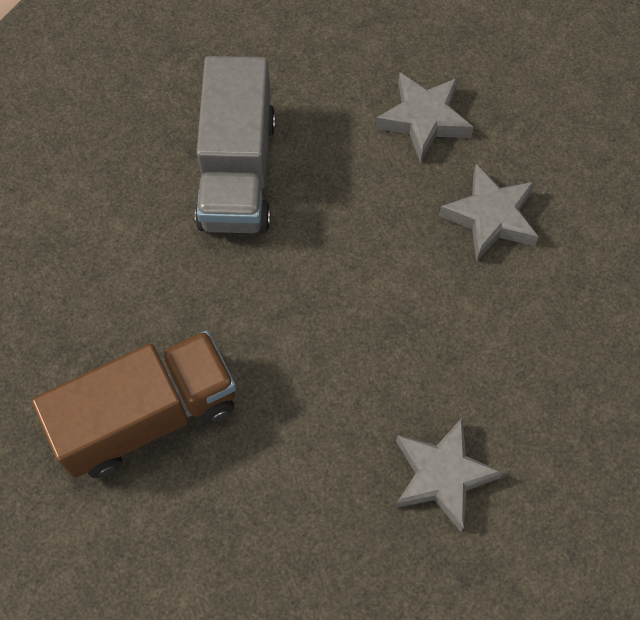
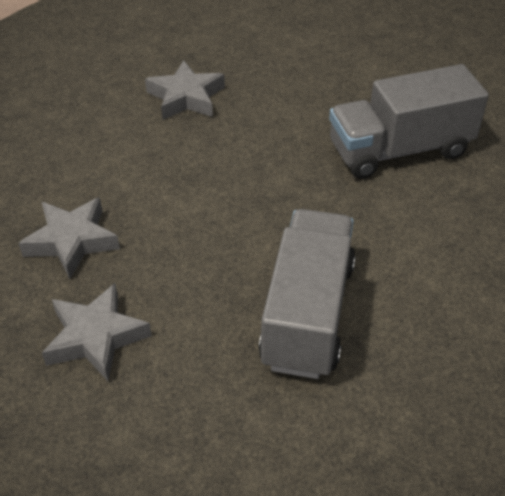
camera: 170 degrees left, 20 degrees down
(147, 416) = (400, 150): brown truck -> grey truck

